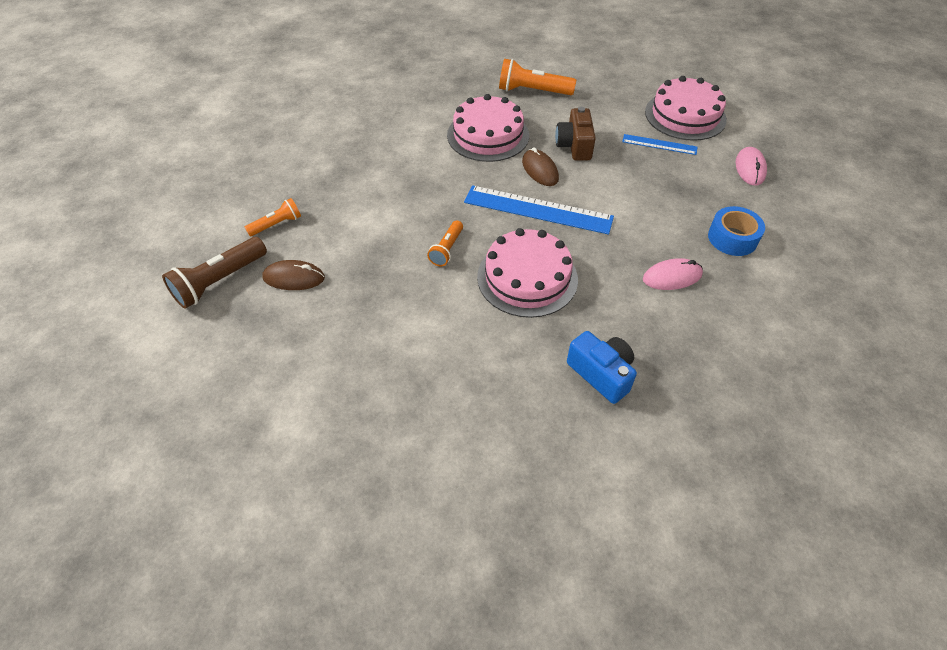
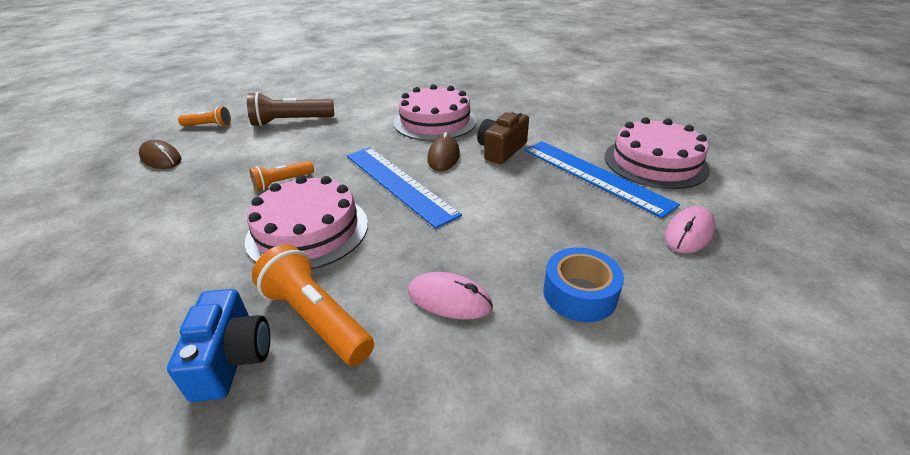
camera: 35 degrees right, 15 degrees down
(220, 281) = (123, 143): brown flashlight -> brown flashlight (291, 121)
(533, 91) = (515, 105): orange flashlight -> orange flashlight (316, 318)
(659, 144) = (594, 175): blue ruler -> blue ruler, size x1.84

